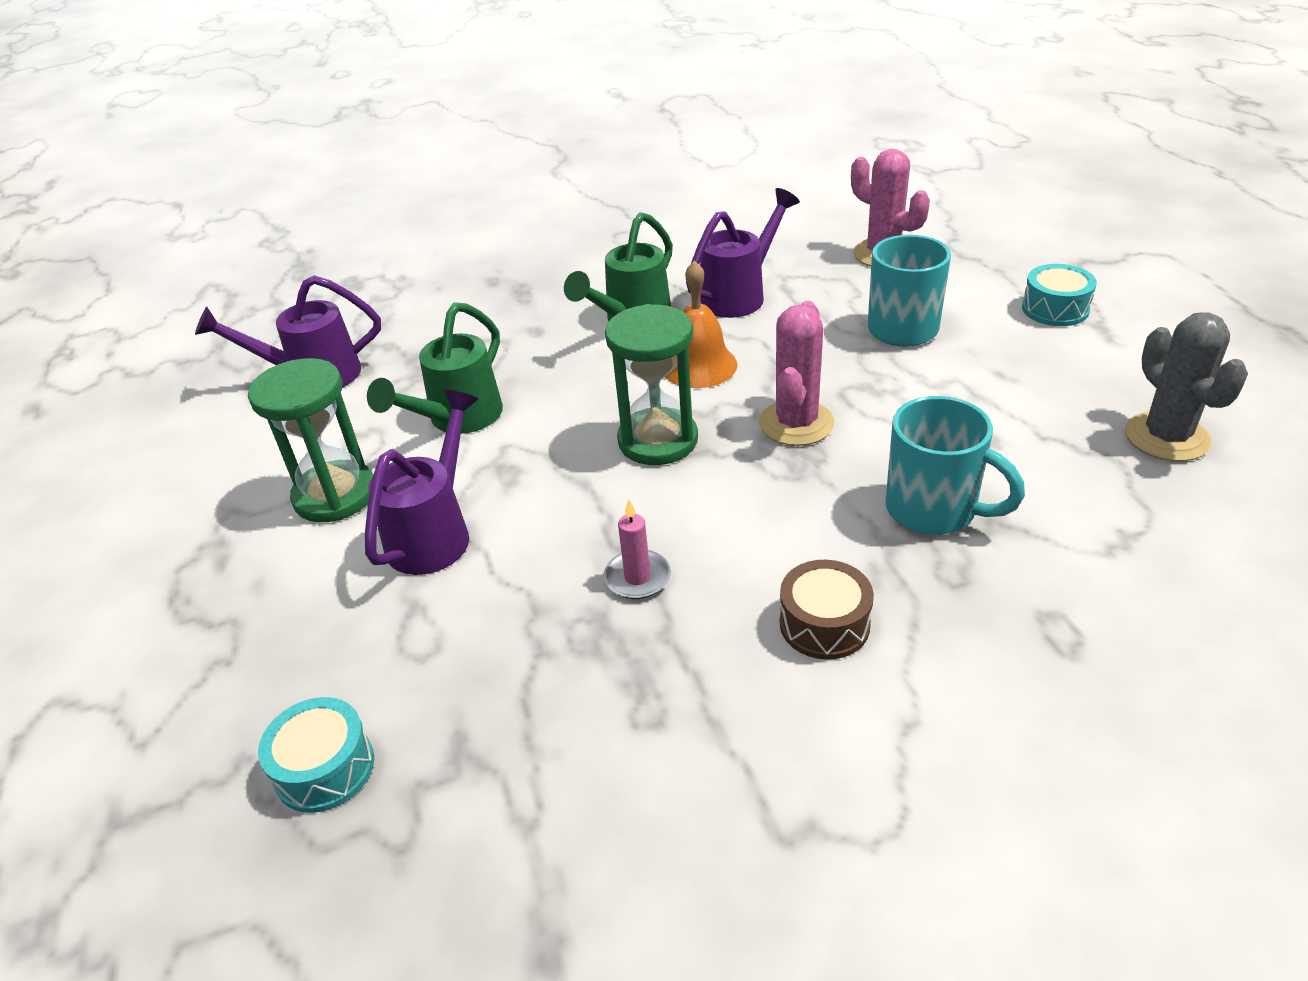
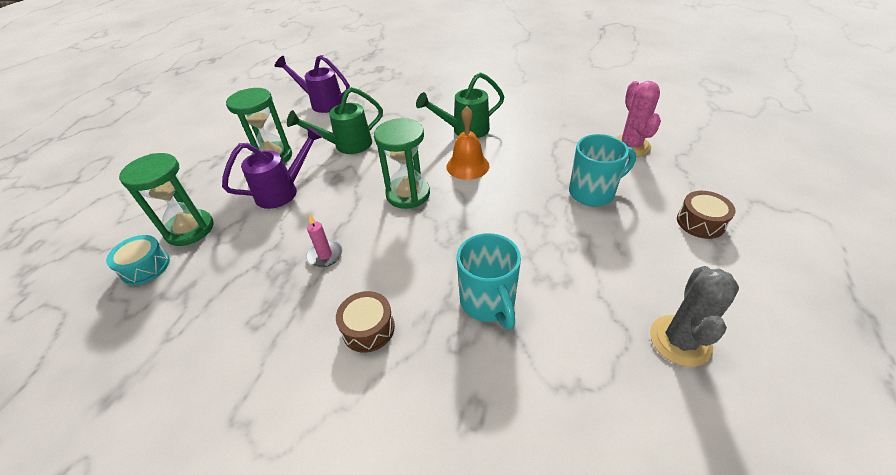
camera: 35 degrees right, 5 degrees up
(330, 672) = (190, 229): none -> green hourglass
(740, 295) = (528, 138): purple watering can -> none
(796, 423) = (477, 217): pink cactus -> none
(1055, 309) = (700, 222): turquoise drum -> brown drum

